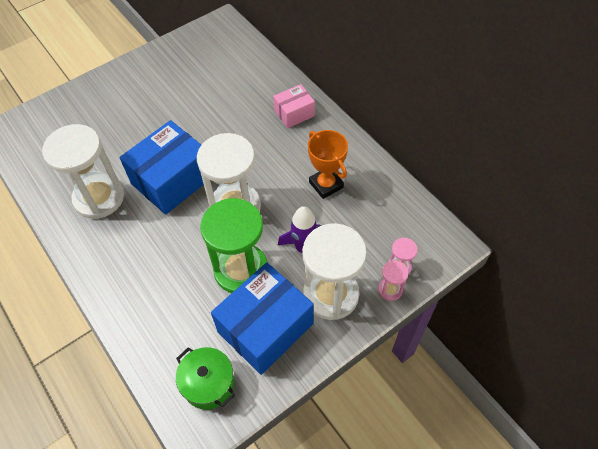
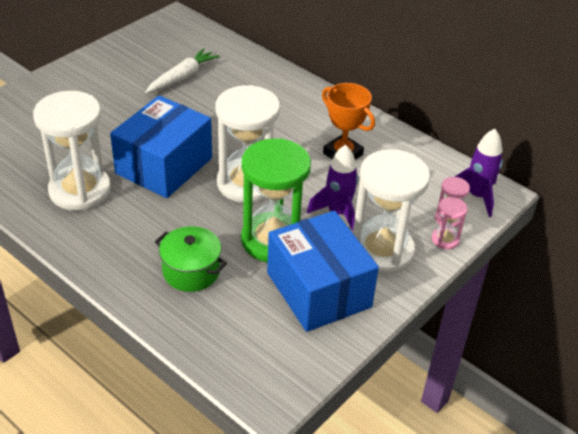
camera: 15 degrees left, 15 degrees down
(208, 384) = (270, 350): green pot -> green pot (191, 271)
(211, 87) = (182, 77): none -> white carrot
(265, 327) = (318, 290): blue box -> blue box turned 60 degrees counterclockwise
(294, 113) = (285, 93): pink box -> none
(433, 246) = (477, 196): none -> purple rocket

